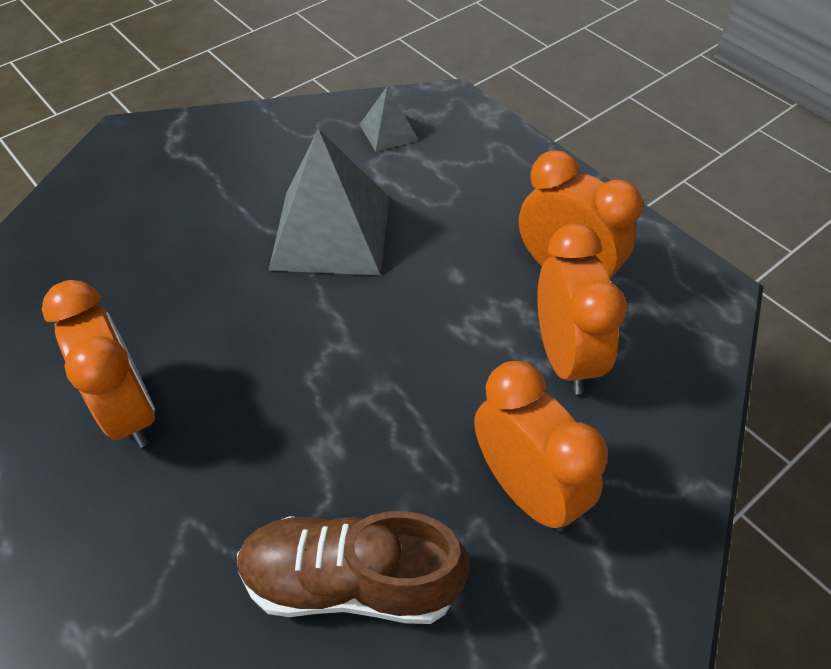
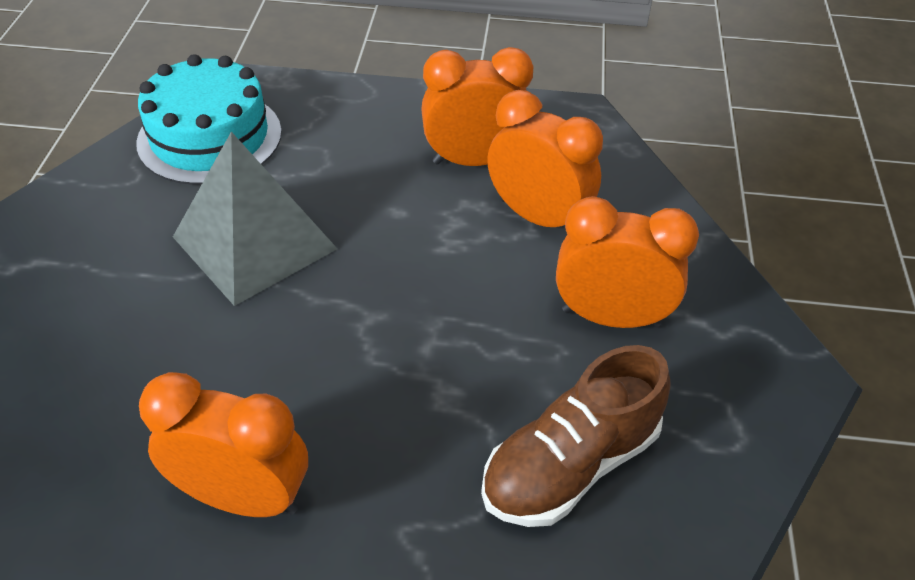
camera: 45 degrees left, 5 degrees down
(388, 132) = (210, 137): grey pyramid -> turquoise cake

